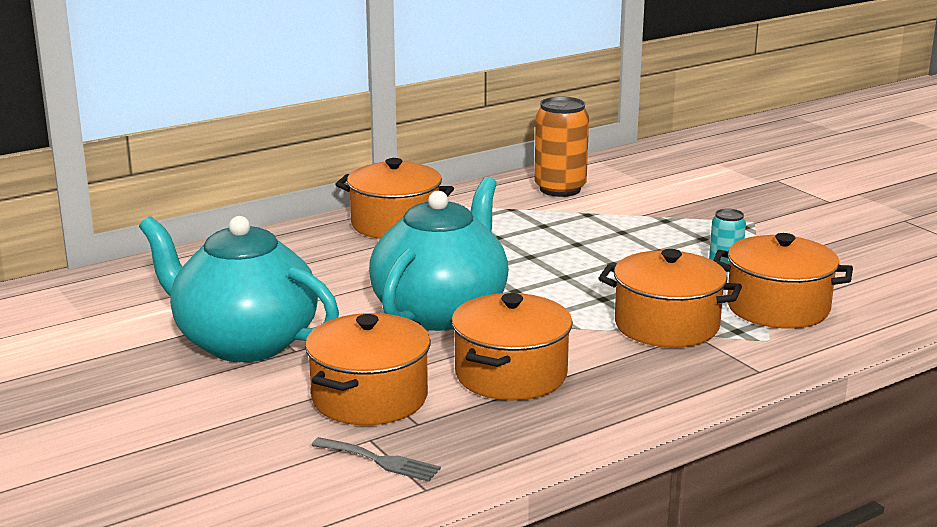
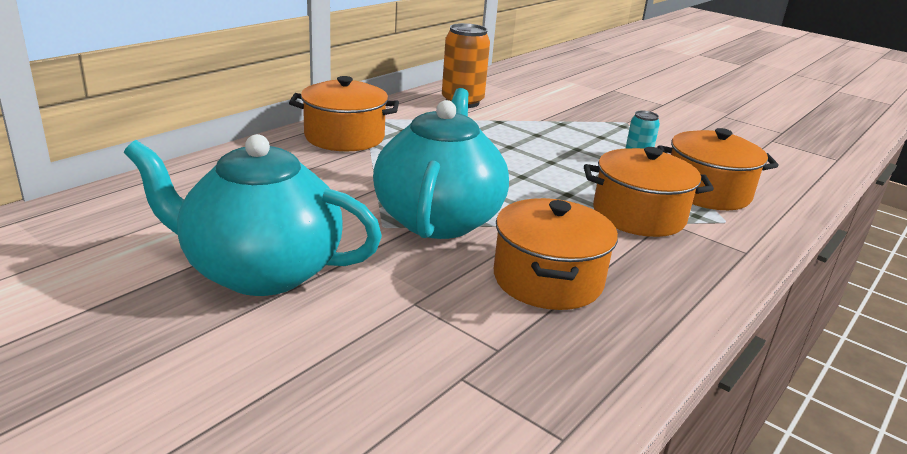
camera: 20 degrees left, 5 degrees up
(369, 398) = (429, 324): orange pot -> none
(380, 461) = (490, 407): grey fork -> none

